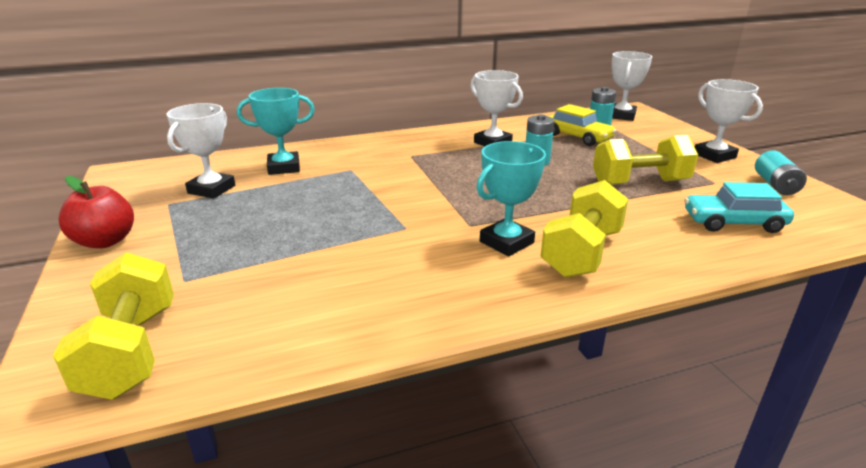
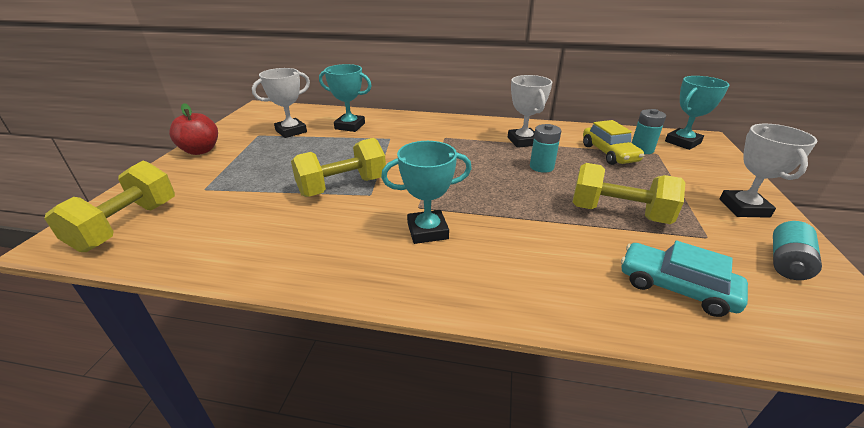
camera: 30 degrees right, 5 degrees up
(581, 253) = (477, 263): yellow dumbbell -> yellow dumbbell (342, 187)
(621, 116) = (682, 142): white trophy -> turquoise trophy

